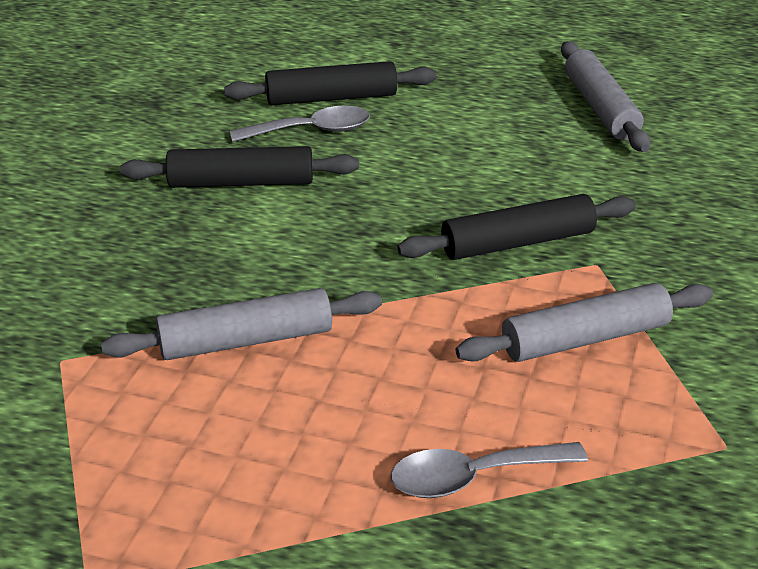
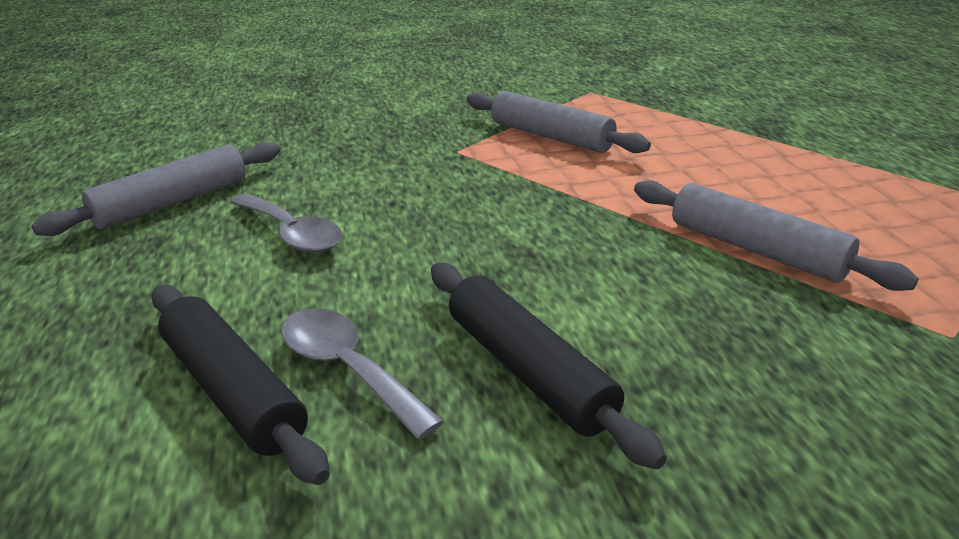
camera: 120 degrees left, 5 degrees down
(473, 477) = (725, 136): grey spoon -> grey spoon (292, 233)
(517, 242) = (462, 182): black rolling pin -> none

